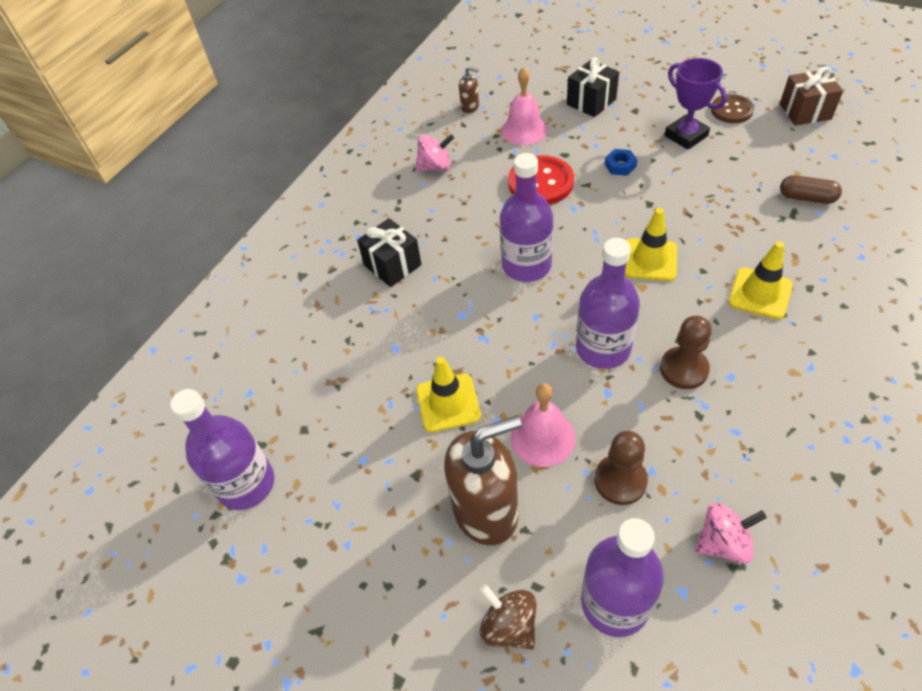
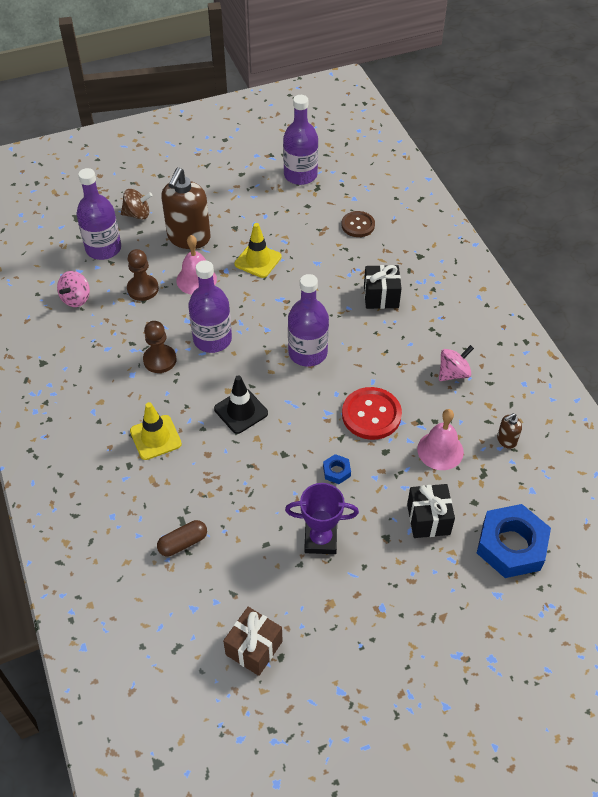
camera: 125 degrees right, 0 degrees up
(435, 167) = (453, 373): pink spinning top -> pink spinning top turned 150 degrees counterclockwise
(557, 62) = (511, 545): none -> blue nut
(650, 260) = (241, 411): yellow traffic cone -> black traffic cone
(731, 110) = (313, 600): brown button -> brown button (358, 225)

